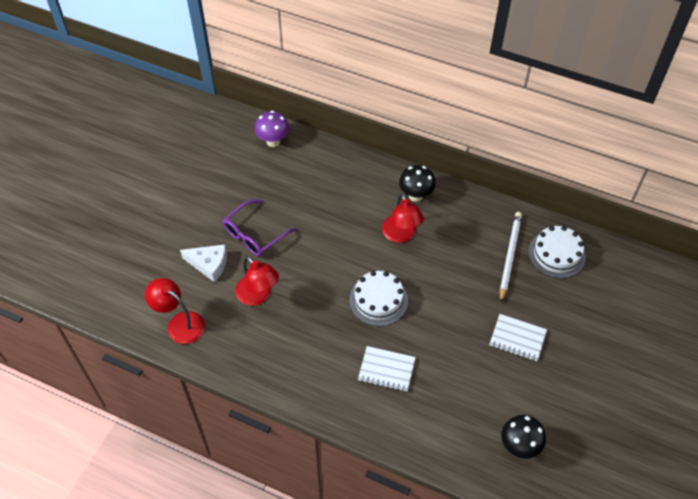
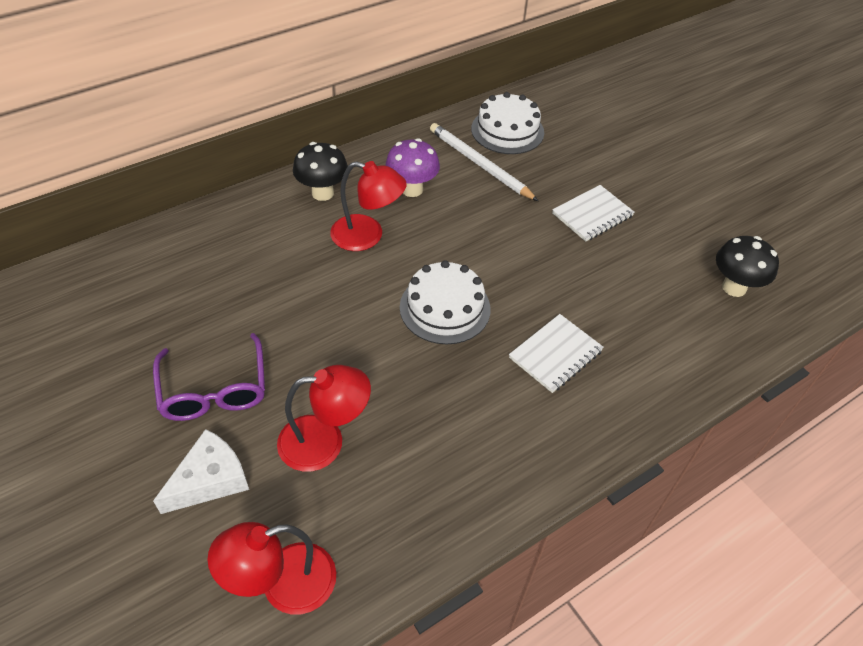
camera: 60 degrees left, 5 degrees down
(273, 141) = (78, 283): purple mushroom -> purple mushroom (412, 189)

